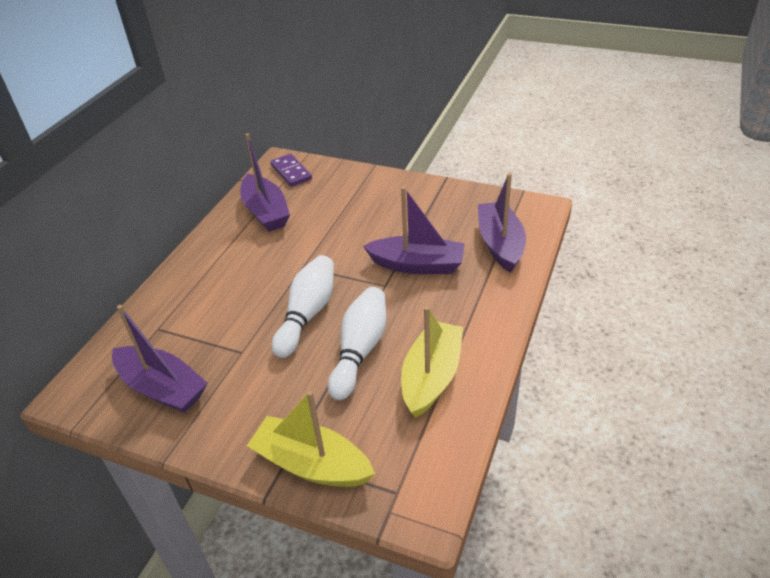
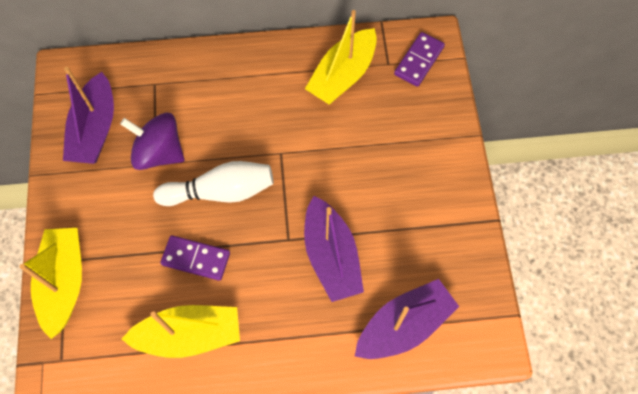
camera: 60 degrees right, 25 degrees up
(232, 345) = (159, 152): none -> purple spinning top
(266, 212) = (342, 75): purple boat -> yellow boat
(360, 350) = (196, 259): white bowling pin -> purple domino

